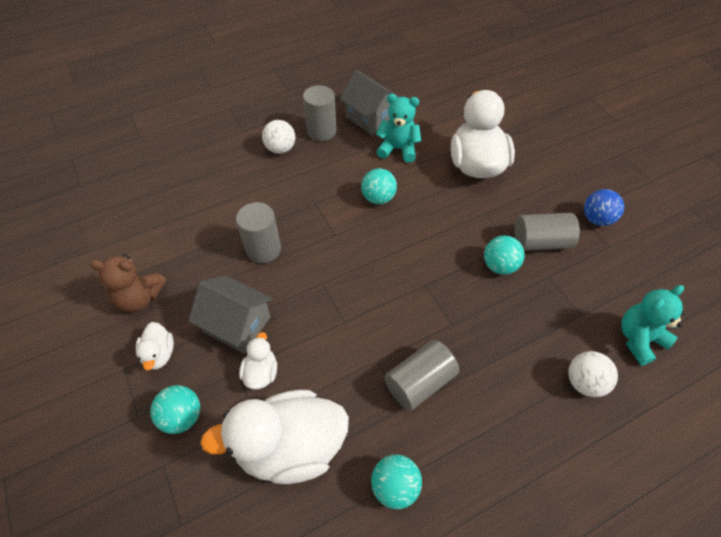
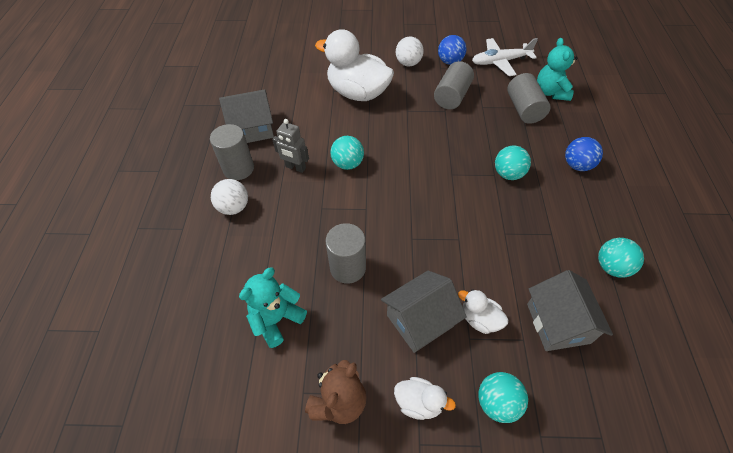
camera: 60 degrees left, 0 degrees up
(290, 447) = (558, 323): white duck -> grey house
(348, 165) = (295, 167): none -> grey robot
(398, 149) = (304, 128): turquoise teddy bear -> turquoise teddy bear (276, 319)
(419, 382) = (534, 215): grey cylinder -> grey cylinder (524, 109)
(499, 266) = (459, 126): turquoise ball -> turquoise ball (508, 174)
(530, 406) = (577, 165): none -> blue ball
(584, 382) = (570, 131): white ball -> white ball (408, 63)
(645, 267) = (500, 62): none -> white plane

